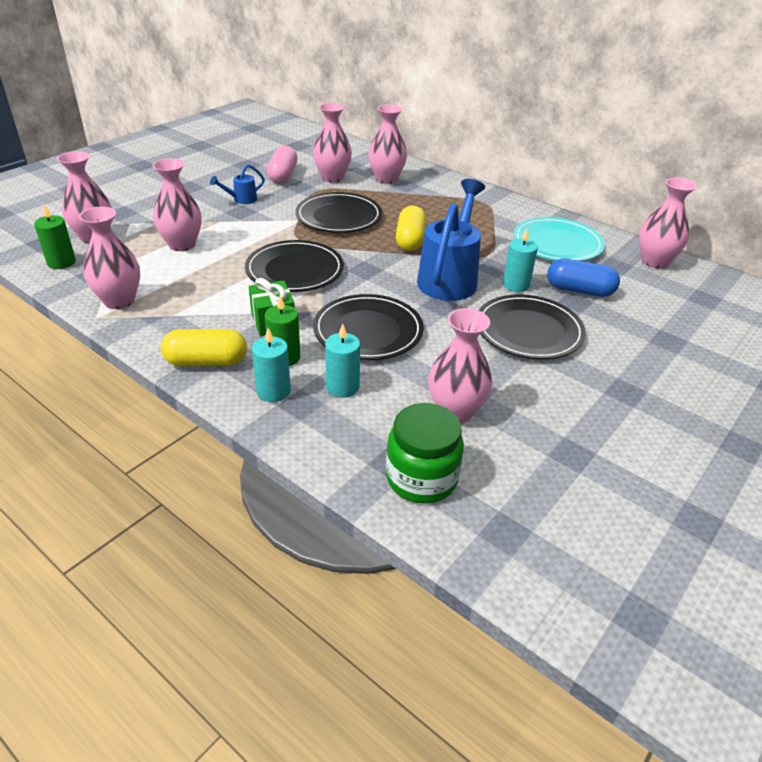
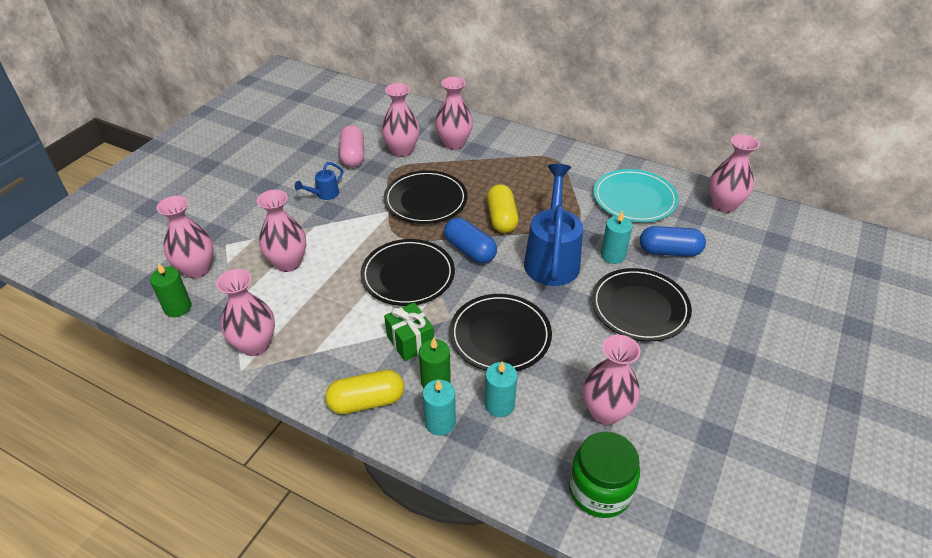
camera: 10 degrees left, 5 degrees up
(366, 260) = (470, 250): none -> blue capsule

